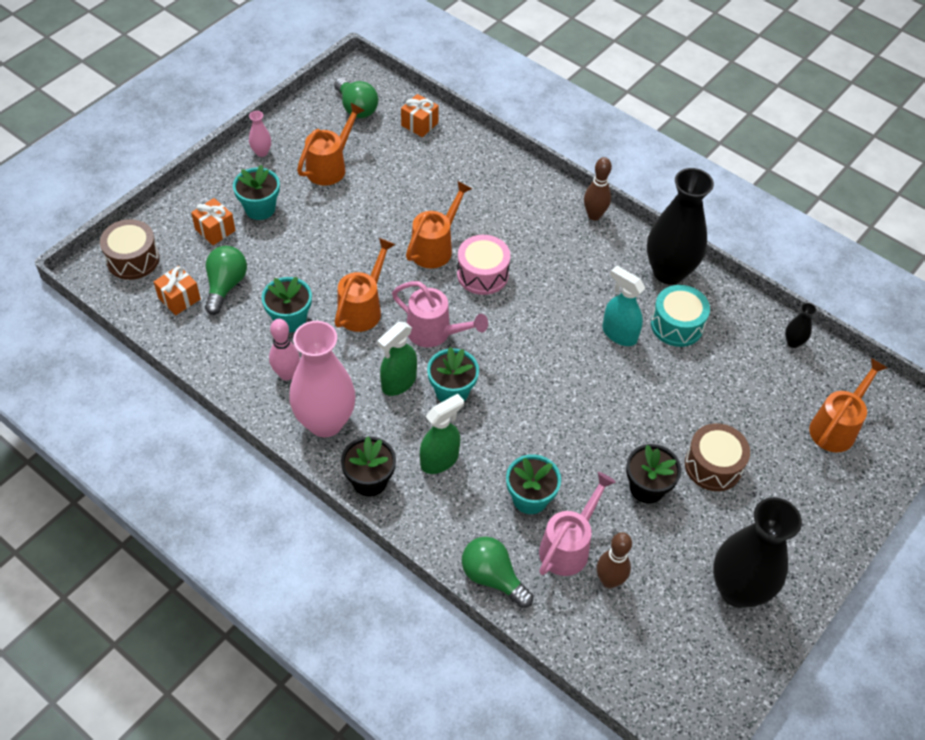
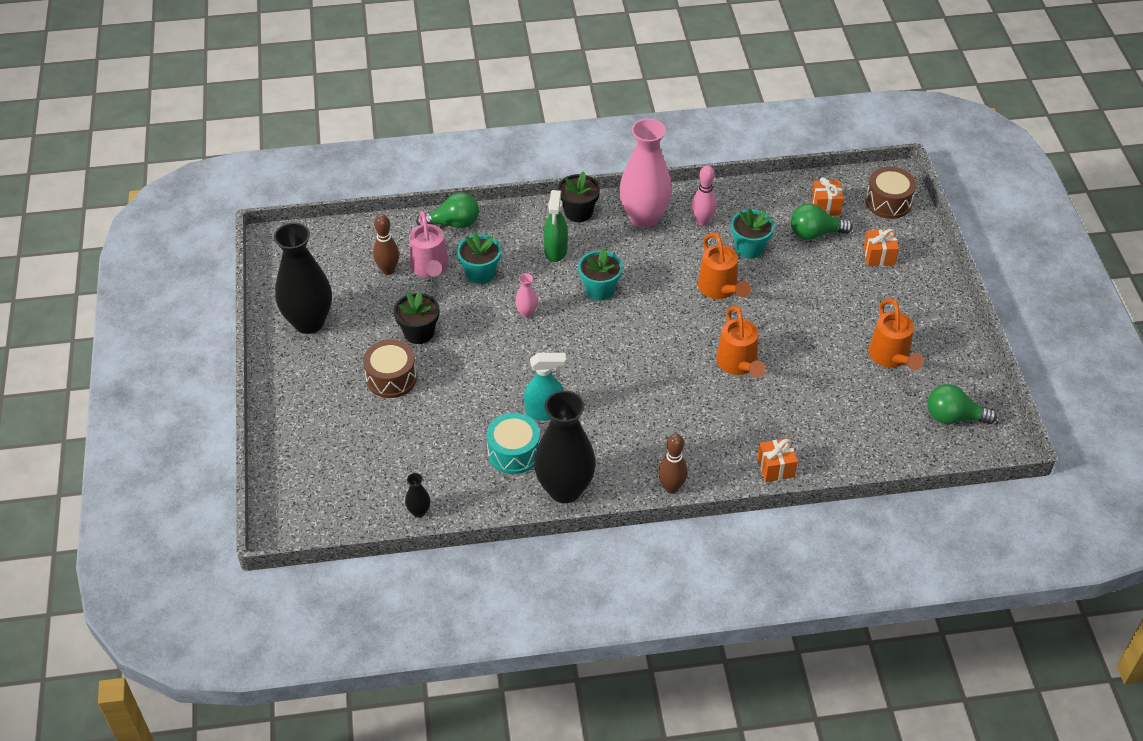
camera: 135 degrees right, 5 degrees down
(226, 286) = (815, 233): green light bulb -> green light bulb turned 120 degrees clockwise
(260, 208) = (879, 291): turquoise flower pot -> none
(261, 152) = (947, 326): pink vase -> pink vase (526, 312)
(398, 383) = (636, 268): green spray bottle -> none
(419, 124) = (893, 446): orange gift -> orange gift (775, 467)
(434, 333) = (658, 312): pink watering can -> none
(482, 274) = (683, 374): pink drum -> none
(836, 427) = (332, 471): orange watering can -> none

